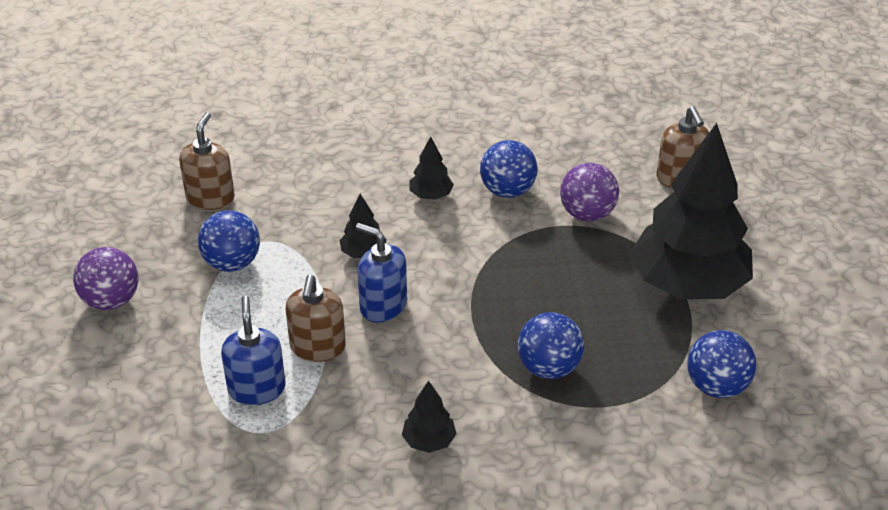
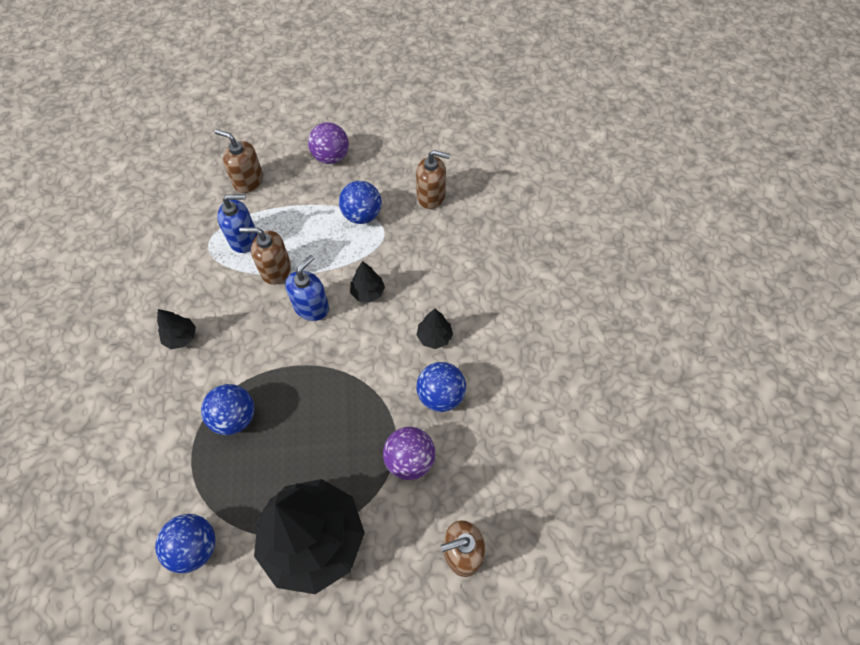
camera: 90 degrees right, 20 degrees up
(138, 395) = (248, 181): none -> brown soap dispenser

